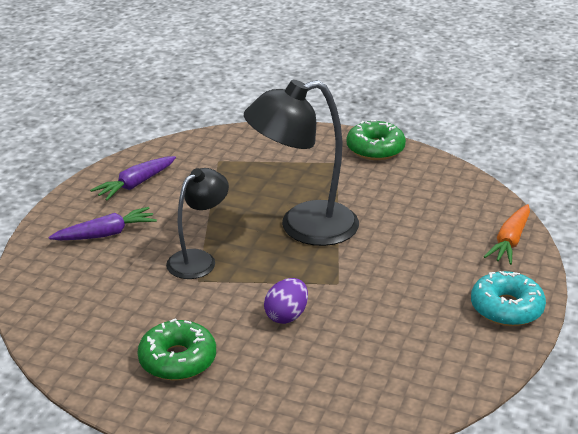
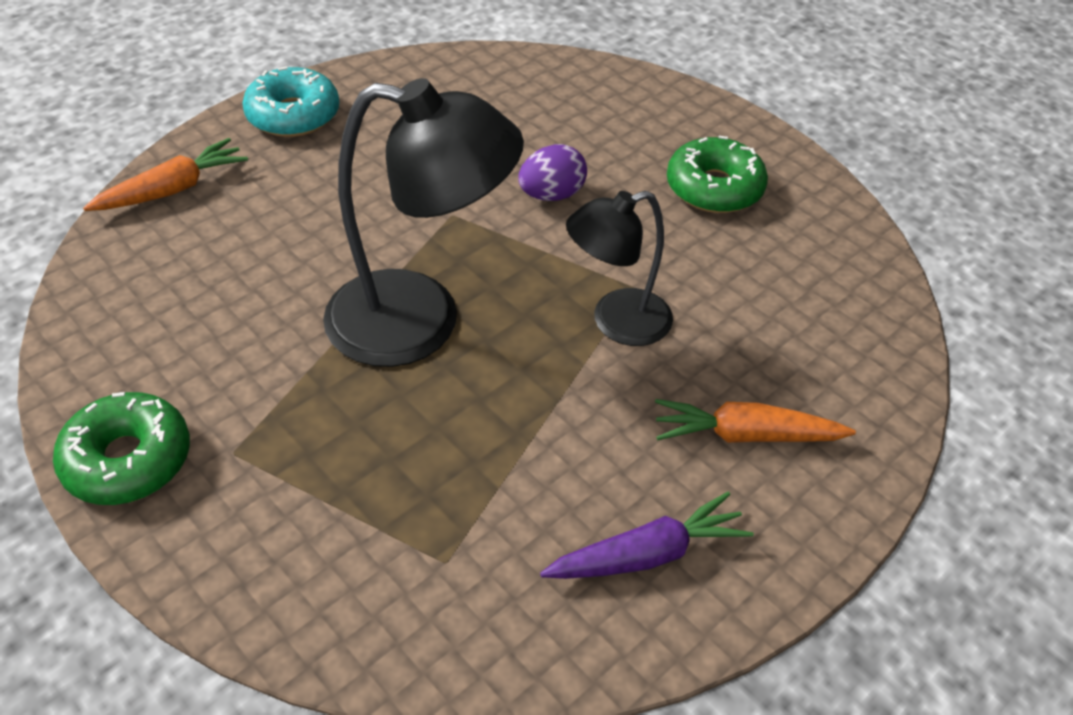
camera: 155 degrees left, 15 degrees up
(105, 234) = (746, 435): purple carrot -> orange carrot

